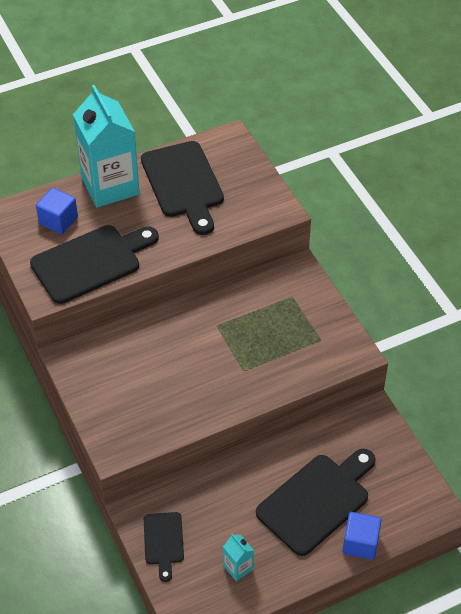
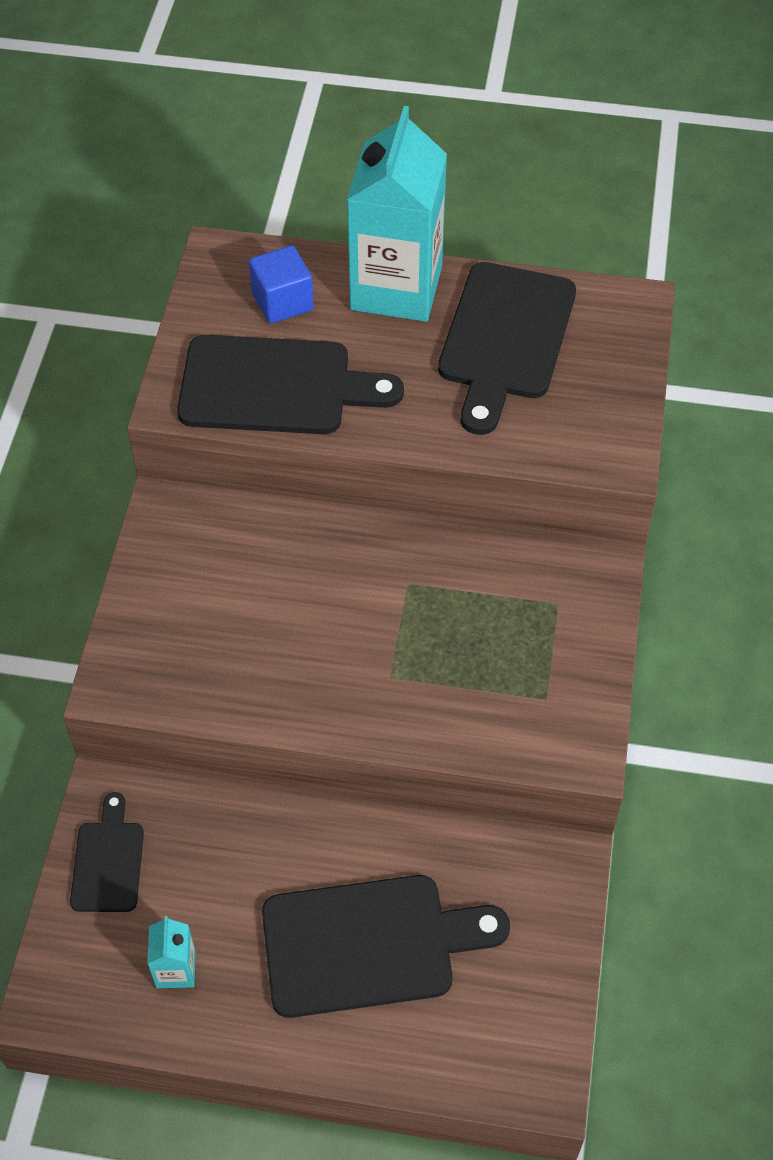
camera: 35 degrees right, 5 degrees up
(163, 541) = (108, 861): black cutting board -> black cutting board turned 150 degrees clockwise
(360, 543) = (379, 1055): blue cube -> none

